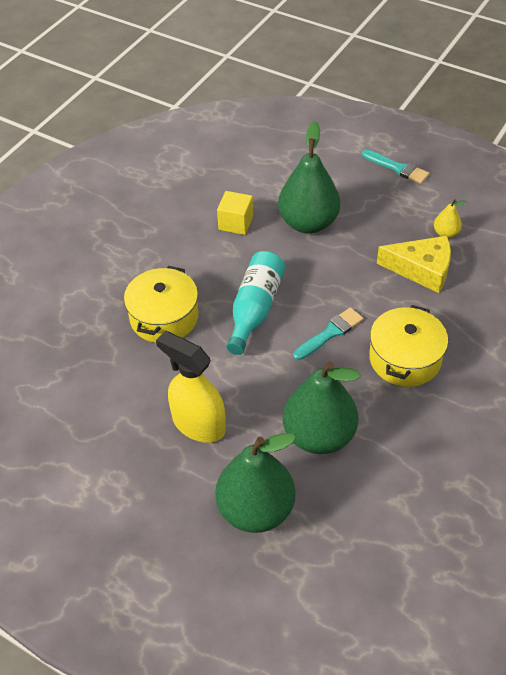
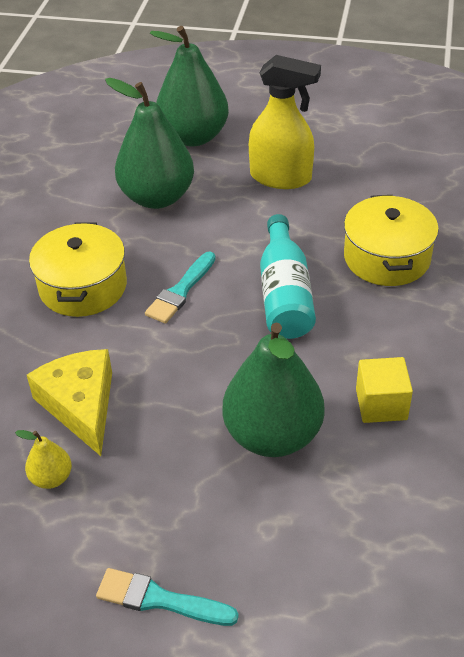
camera: 160 degrees right, 5 degrees down
(421, 269) = (80, 405): yellow cheese -> yellow cheese turned 75 degrees clockwise

